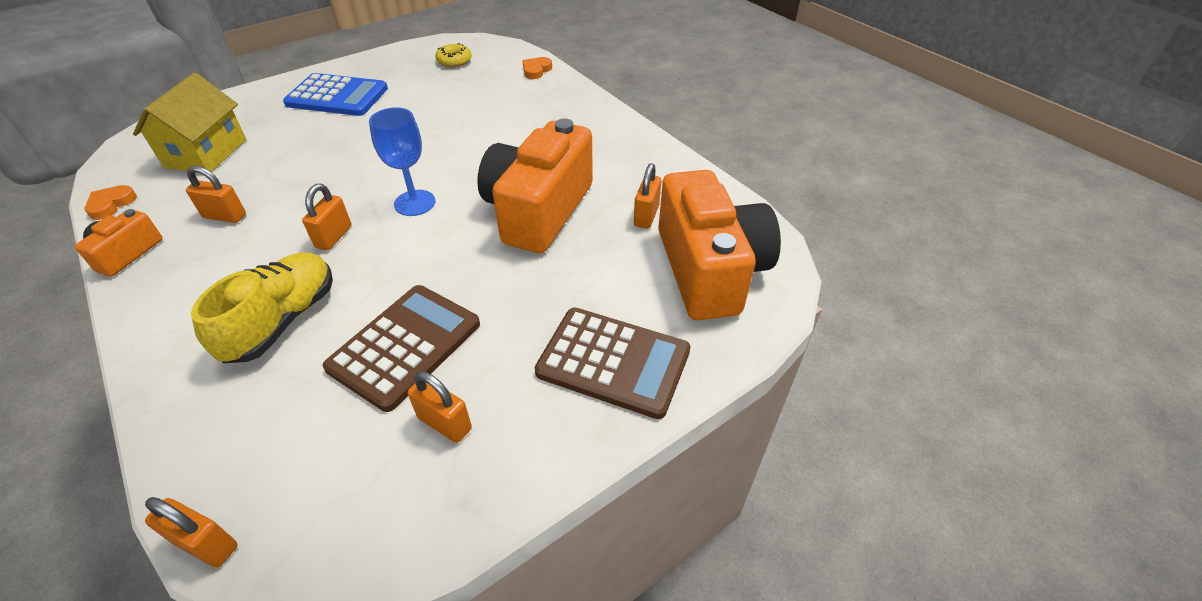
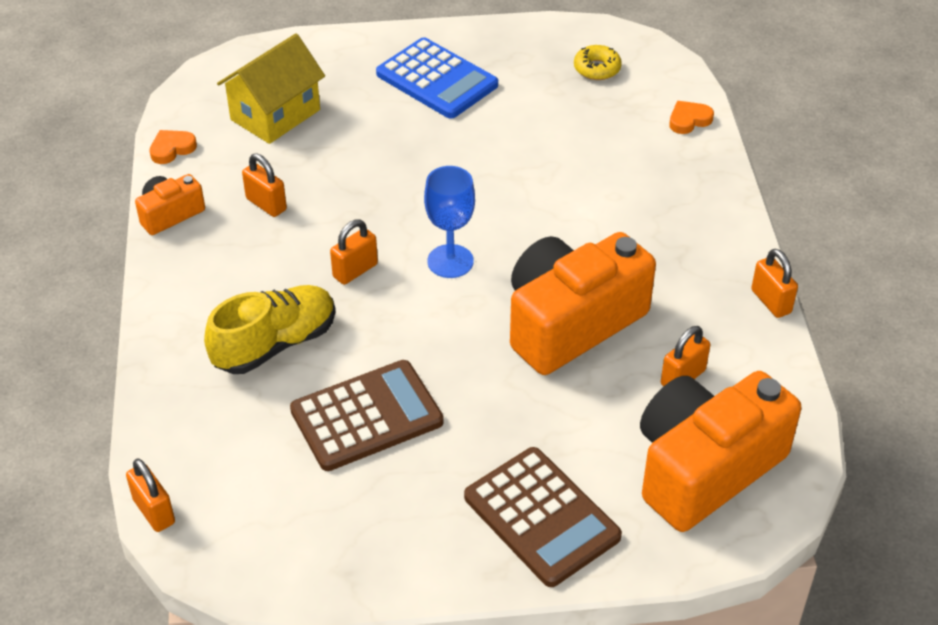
camera: 30 degrees right, 0 degrees up
(445, 423) = (365, 502): orange padlock -> orange padlock (771, 301)
(709, 269) = (704, 468): orange camera -> orange camera turned 150 degrees counterclockwise

